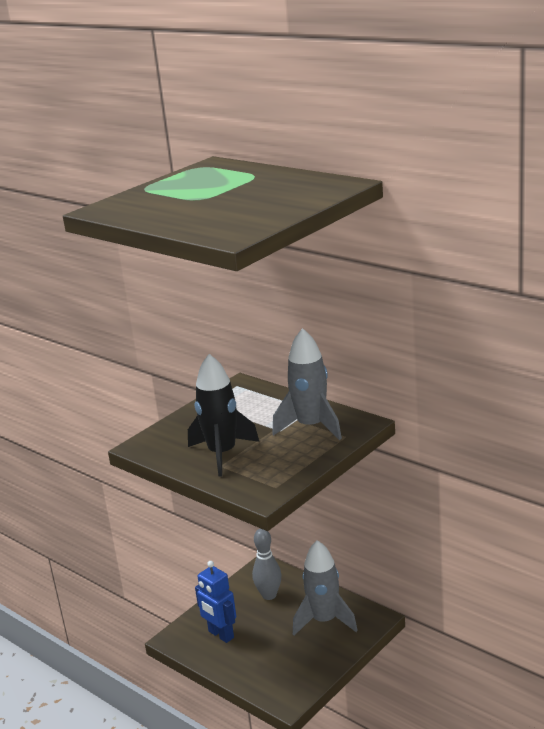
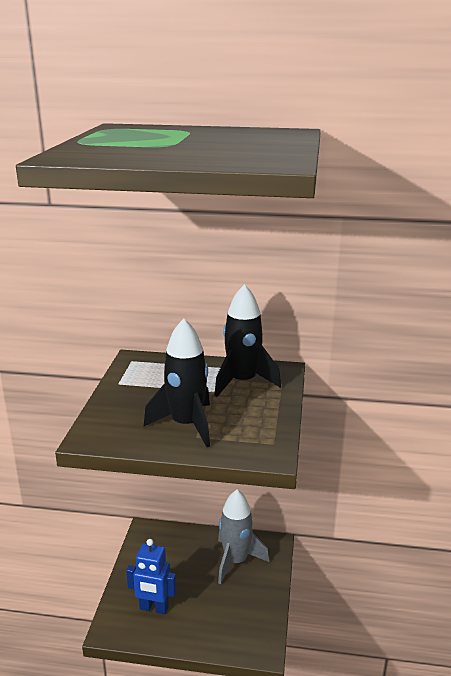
camera: 35 degrees left, 0 degrees up
(269, 595) = (170, 554): grey bowling pin -> none
(311, 427) = (242, 382): grey rocket -> black rocket

